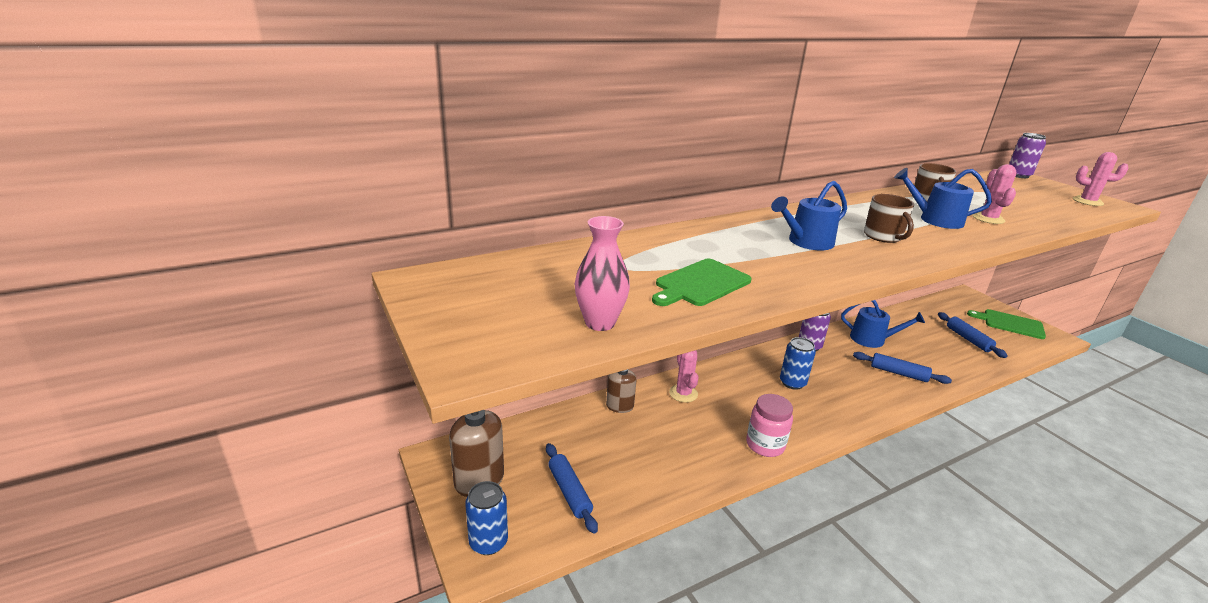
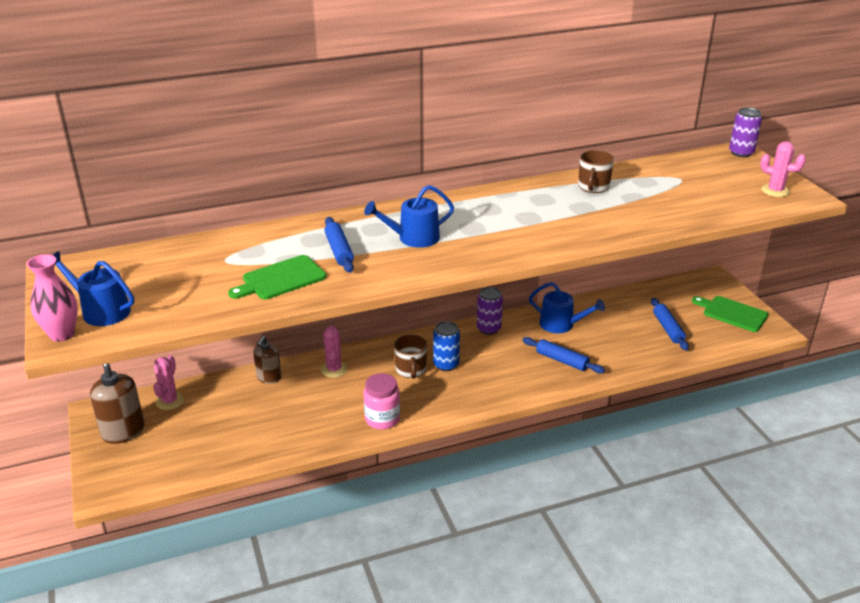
camera: 10 degrees right, 5 degrees up
(488, 542) = (114, 477): blue can -> none
(569, 492) = (192, 445): blue rolling pin -> blue rolling pin (339, 251)
(600, 323) = (175, 311): pink vase -> pink vase (62, 334)
(883, 236) = (495, 233): brown mug -> brown mug (411, 370)
(935, 220) = (571, 213): blue watering can -> blue watering can (101, 310)
(988, 219) = (630, 213): pink cactus -> pink cactus (170, 401)

